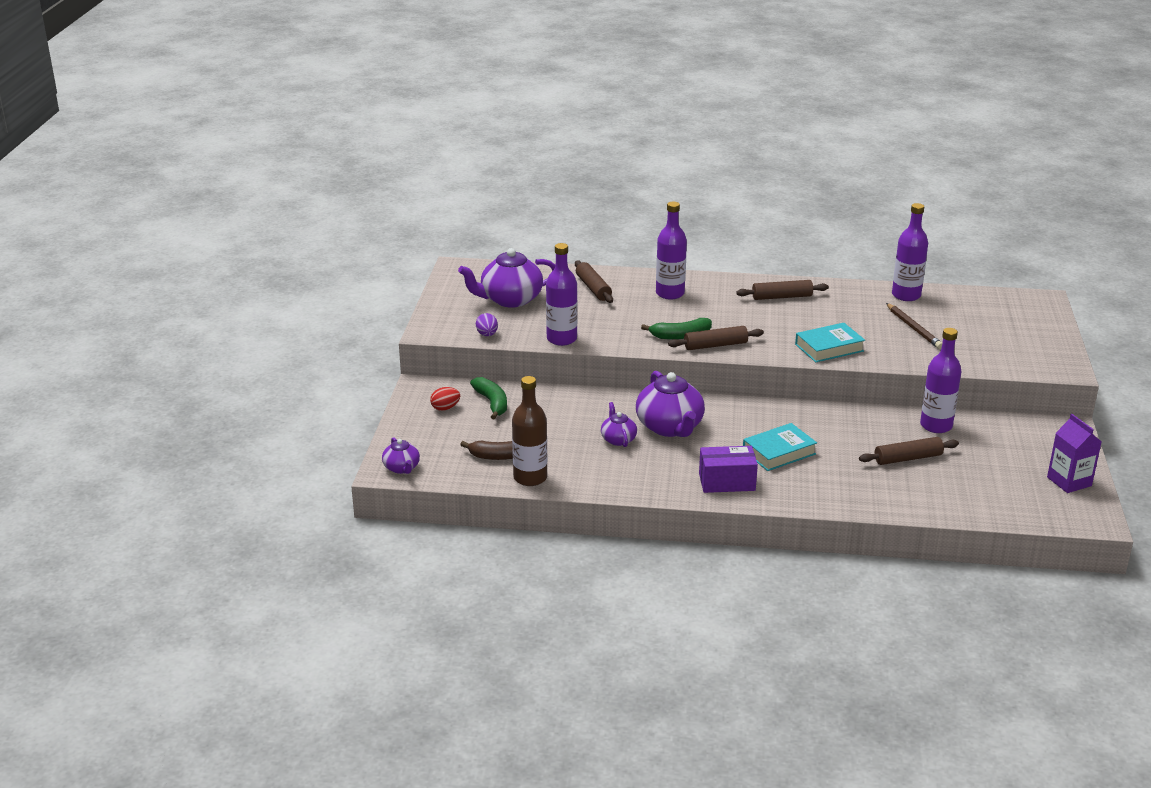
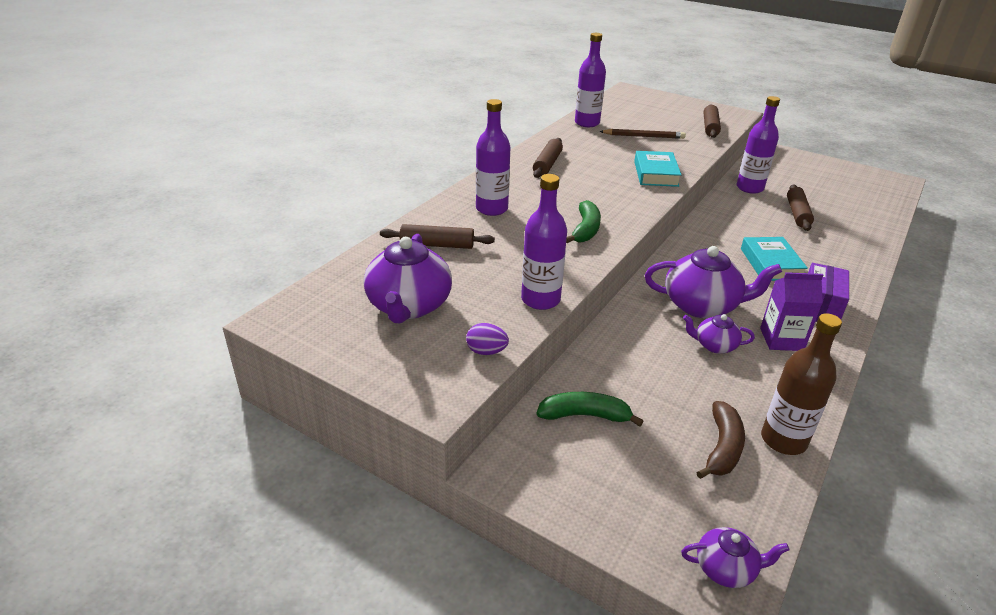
camera: 65 degrees left, 5 degrees up
(445, 408) = (574, 464): red egg -> none
(715, 345) = (618, 219): brown rolling pin -> brown rolling pin (710, 127)
(1069, 481) = (844, 172): purple carton -> purple carton (781, 339)

